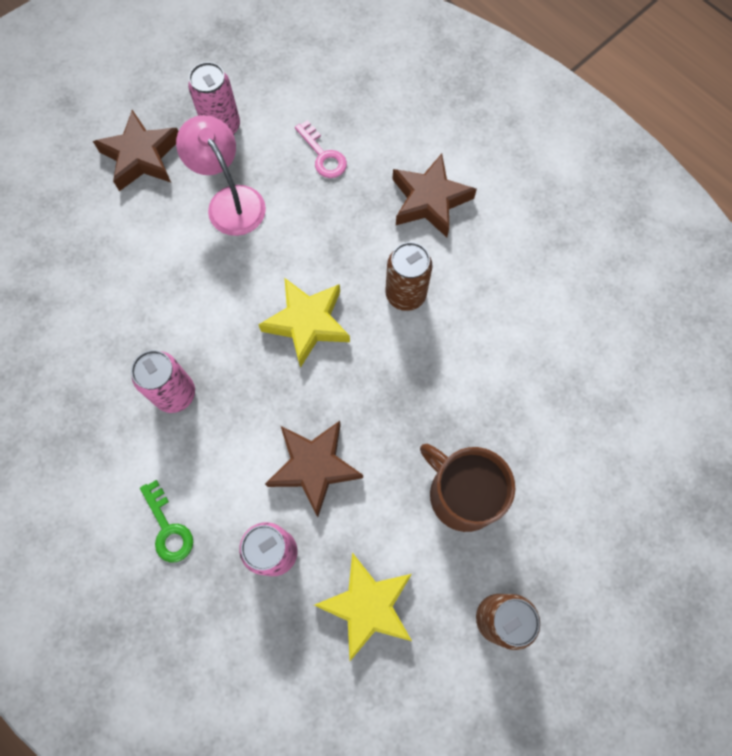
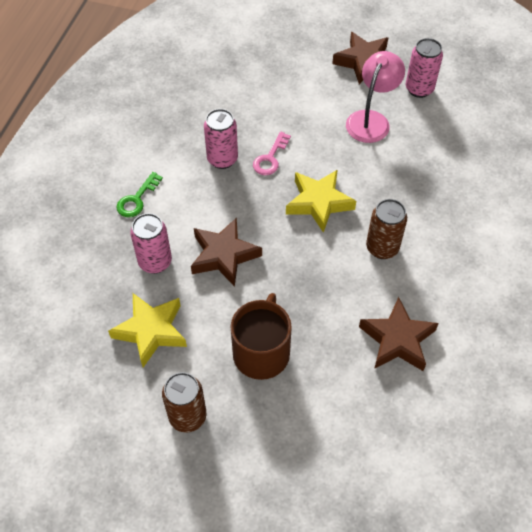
camera: 60 degrees right, 15 degrees down
(323, 155) = (446, 151): pink key -> pink key (270, 158)
(429, 200) = (465, 228): brown star -> brown star (397, 339)

